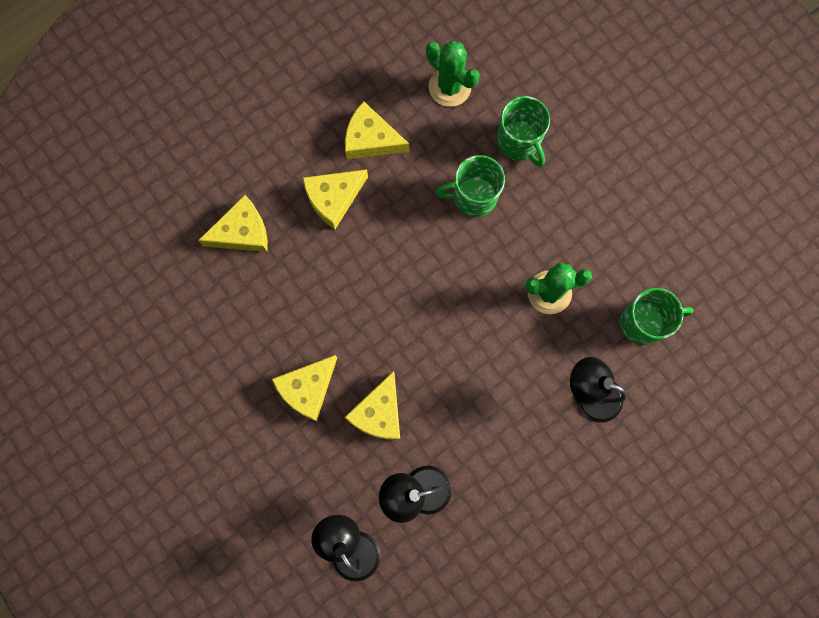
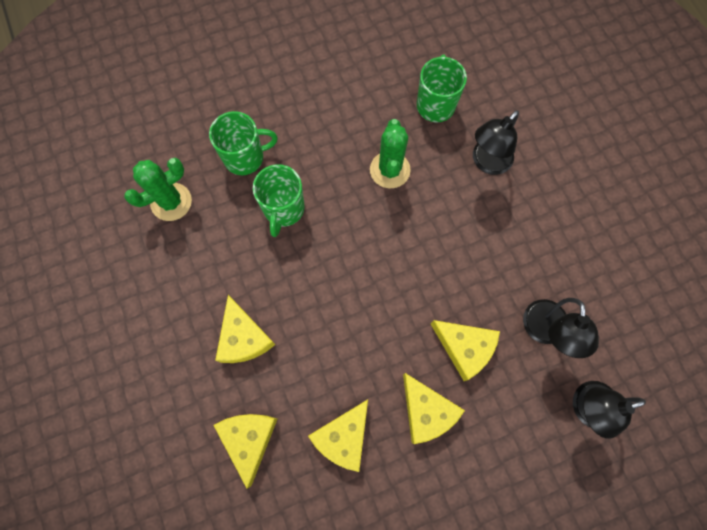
camera: 75 degrees left, 5 degrees down
(371, 139) = (196, 287): yellow cheese -> yellow cheese (343, 437)

